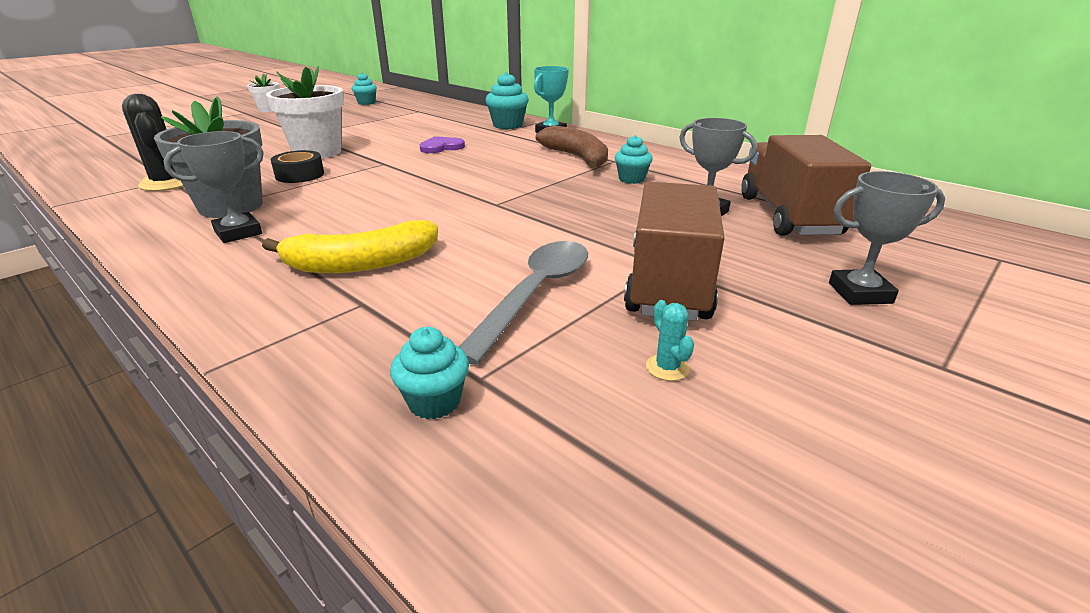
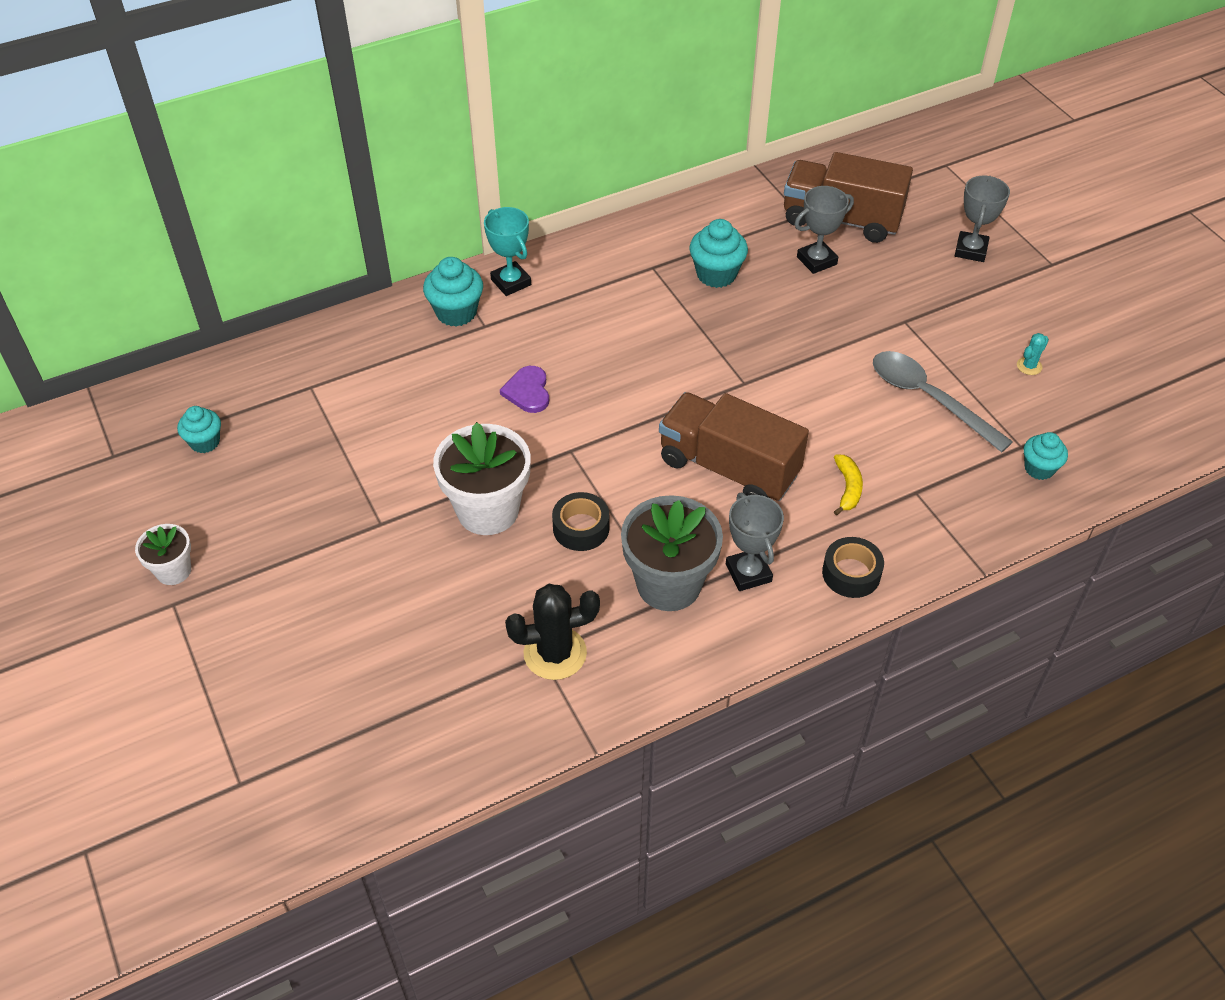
camera: 70 degrees left, 20 degrees up
(226, 279) = (851, 573): none -> black tape
(361, 264) = (847, 488): yellow banana -> yellow banana, size x0.53
(577, 158) = (629, 291): brown banana -> none
(631, 179) = (716, 274): turquoise cupcake -> turquoise cupcake, size x1.52
(667, 368) = (1029, 366): turquoise cactus -> turquoise cactus turned 45 degrees counterclockwise
(669, 284) = (933, 329): brown truck -> brown truck (728, 468)

